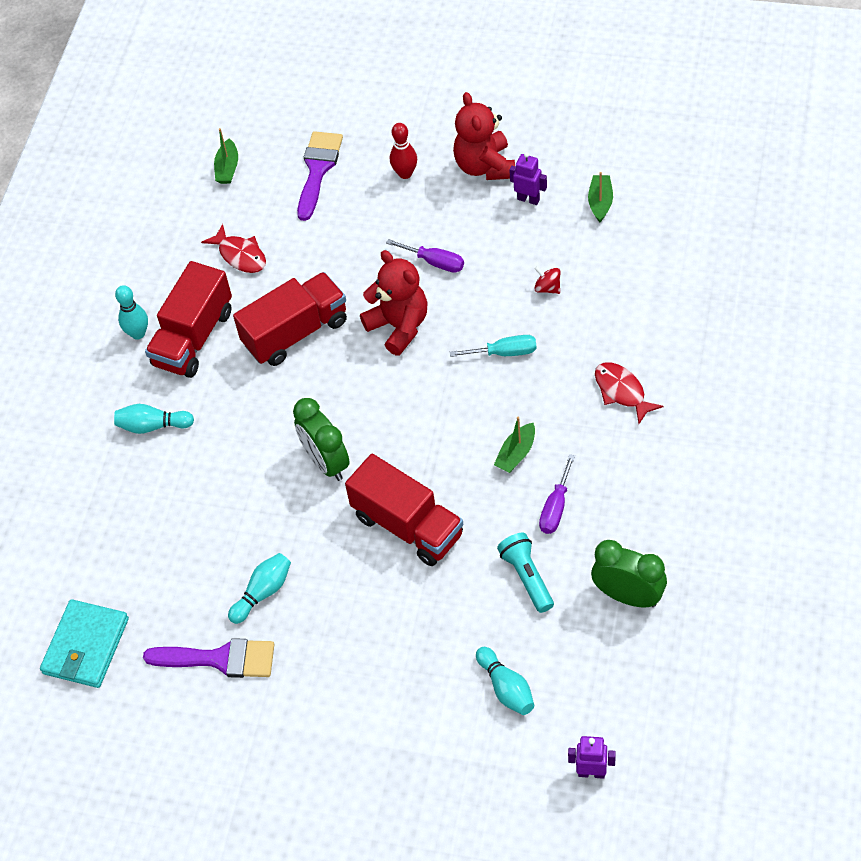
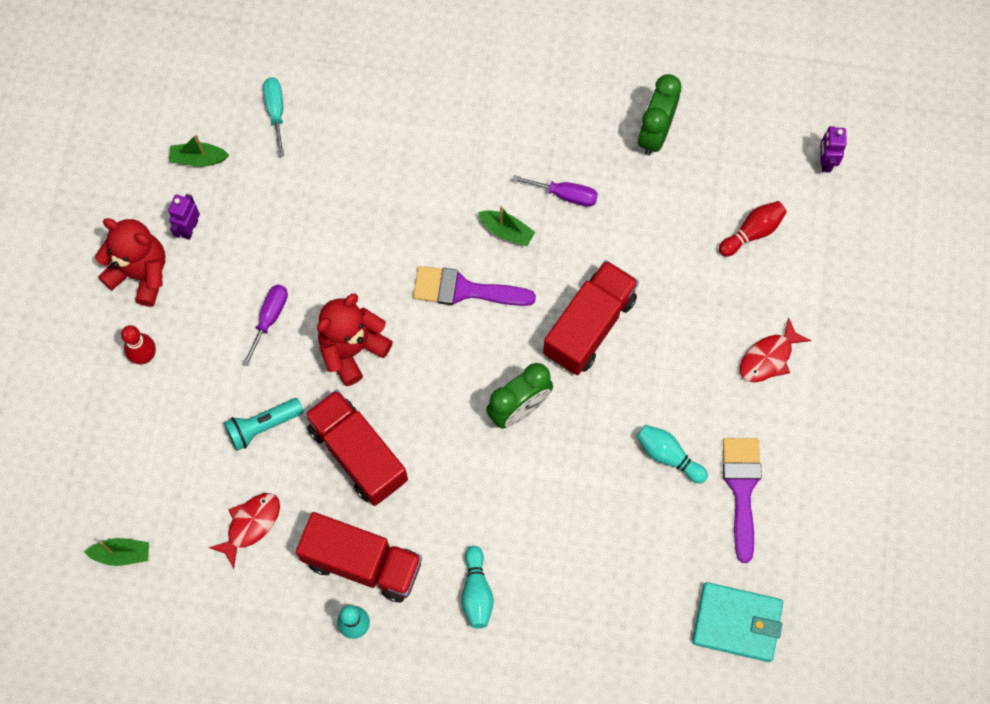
camera: 100 degrees left, 15 degrees up
(318, 170) = (132, 451): purple brush -> purple brush (464, 290)
(485, 166) = (140, 273): red teddy bear -> red teddy bear turned 135 degrees counterclockwise
(504, 353) = (387, 245): turquoise screwdriver -> turquoise screwdriver (276, 111)
(506, 688) = (752, 232): turquoise bowling pin -> red bowling pin
(527, 577) = (640, 218): turquoise flashlight -> turquoise flashlight (263, 426)
(547, 288) = (307, 207): red spinning top -> none
(622, 391) = (435, 138): red fish -> red fish (768, 357)

